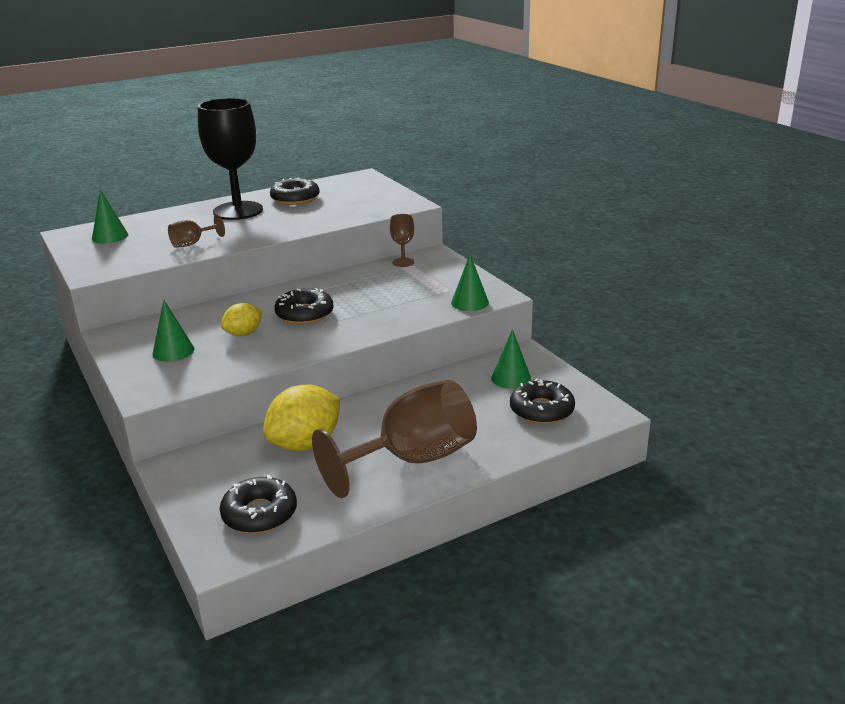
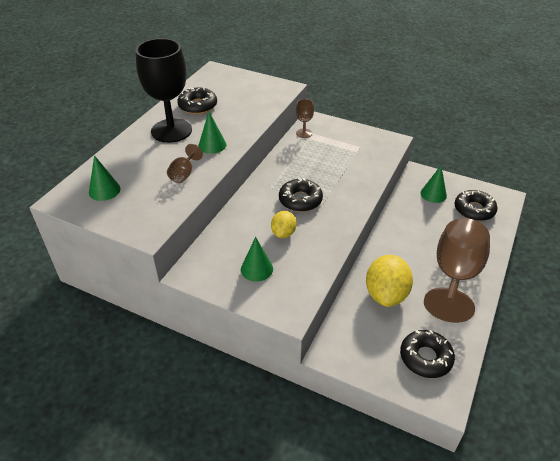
camera: 35 degrees left, 15 degrees up
(469, 302) = (384, 152): green cone -> green cone (212, 145)

